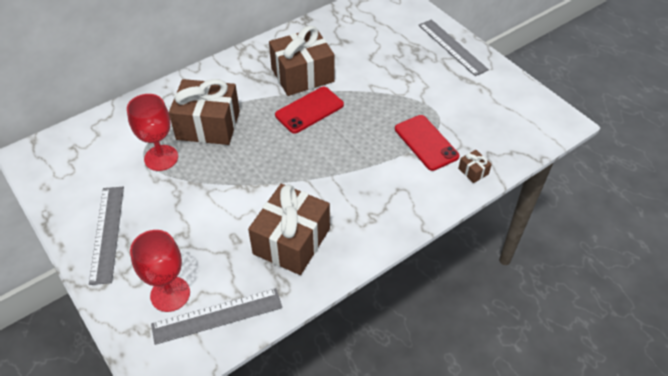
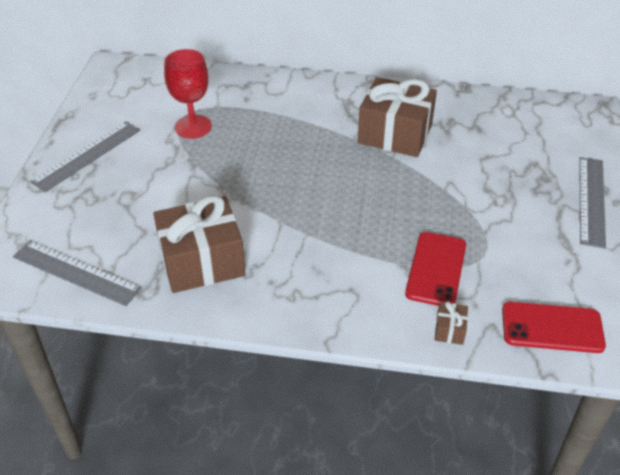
camera: 45 degrees right, 5 degrees down
(170, 294) = (68, 230): red goblet -> none
(208, 125) = (260, 125): brown gift -> none
(309, 110) = (361, 167): red phone -> red phone (552, 328)

